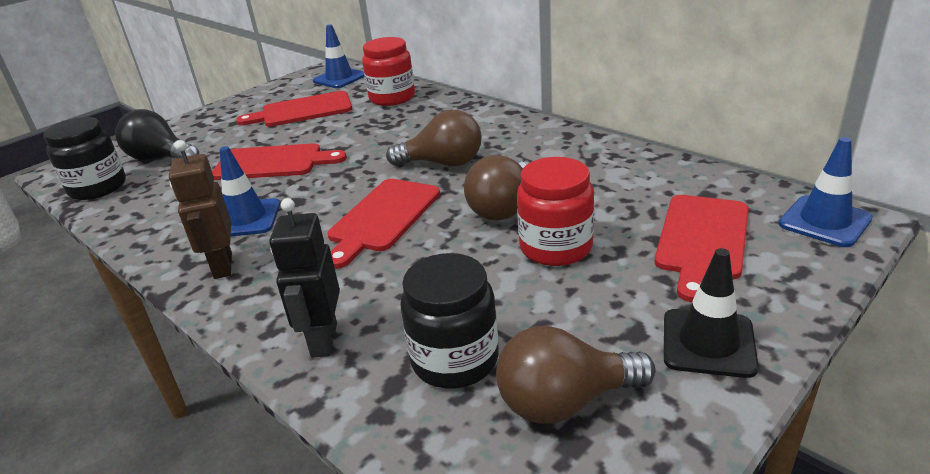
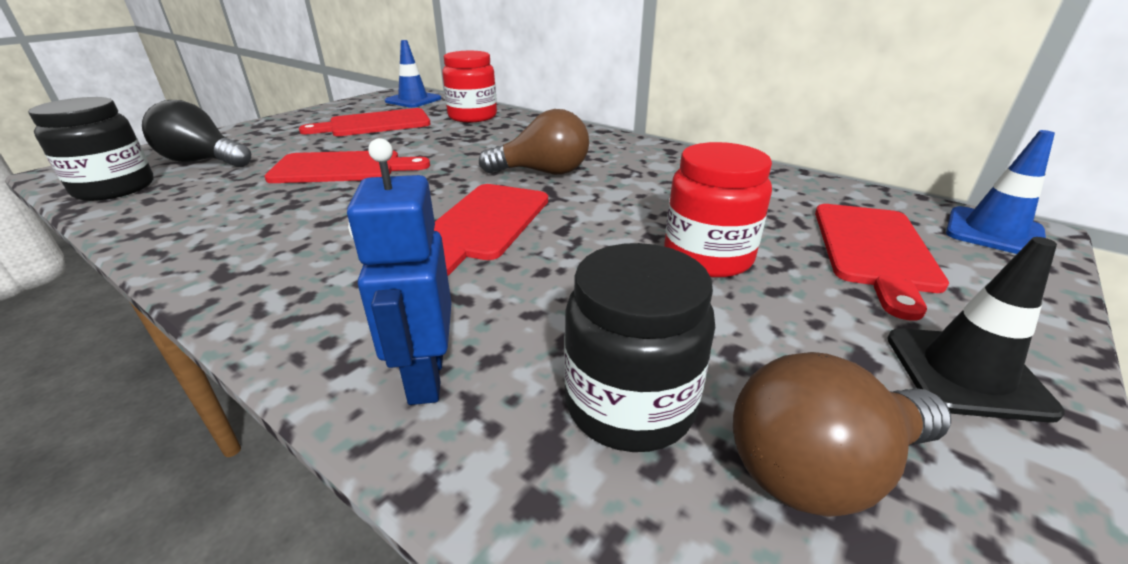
camera: 10 degrees left, 0 degrees up
(222, 266) = (273, 277): brown robot -> none
(246, 219) = (308, 223): blue traffic cone -> none
(323, 340) = (425, 377): black robot -> blue robot
(502, 207) = (626, 215): brown light bulb -> none

